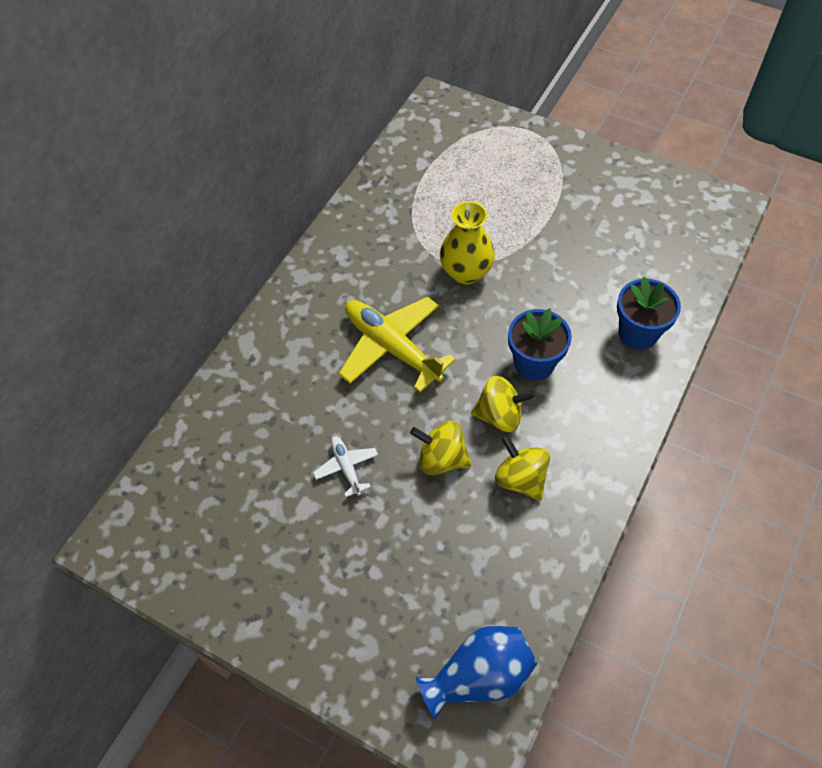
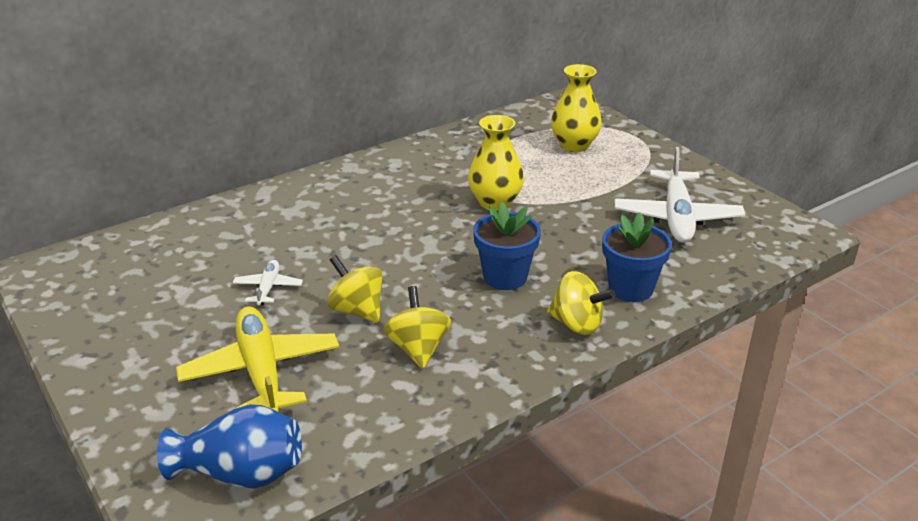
camera: 25 degrees right, 25 degrees down
(392, 347) = (383, 228): yellow plane -> yellow plane (261, 371)
(484, 164) = (574, 145): none -> yellow vase
(500, 415) = (439, 300): yellow spinning top -> yellow spinning top (577, 324)
(624, 229) = (676, 217): none -> white plane

